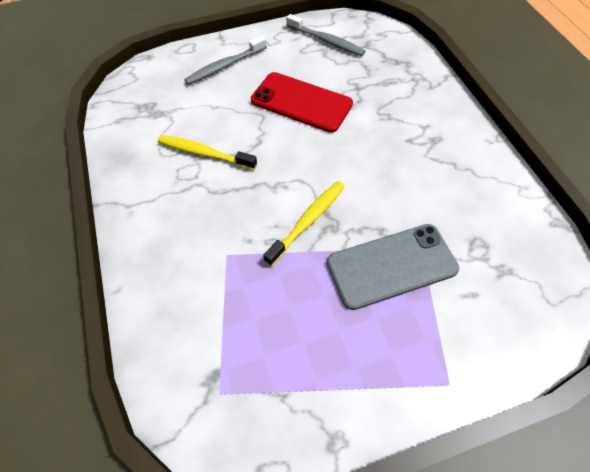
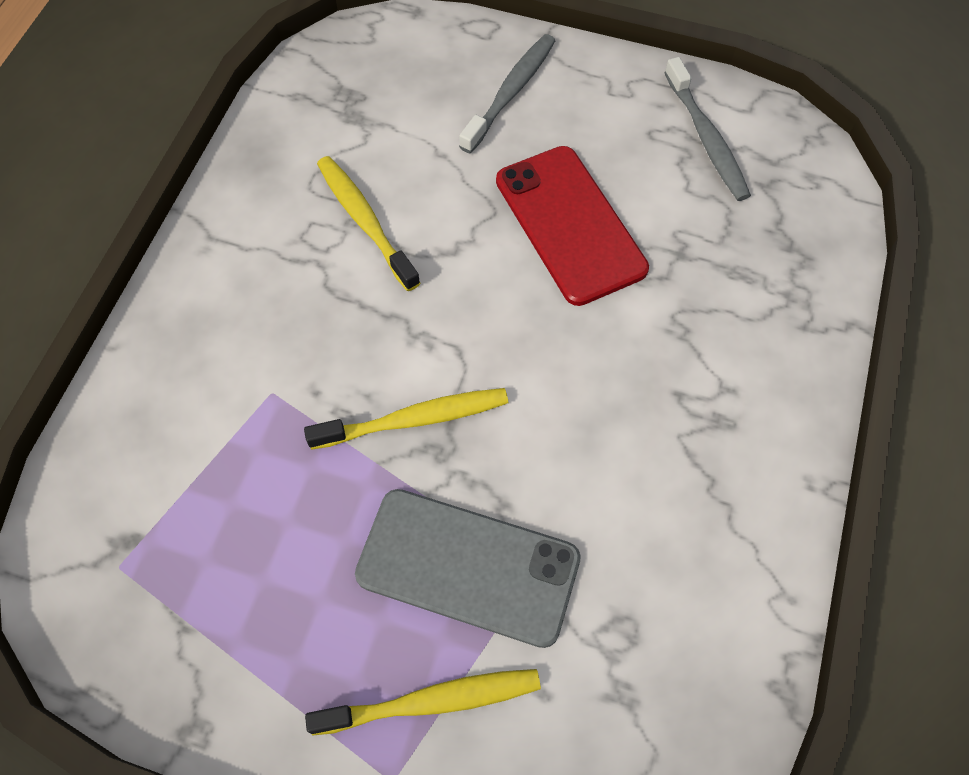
camera: 35 degrees right, 5 degrees up
(225, 66) = (510, 92): grey toothbrush -> grey toothbrush turned 120 degrees clockwise
(432, 334) = (432, 701): none -> yellow toothbrush

